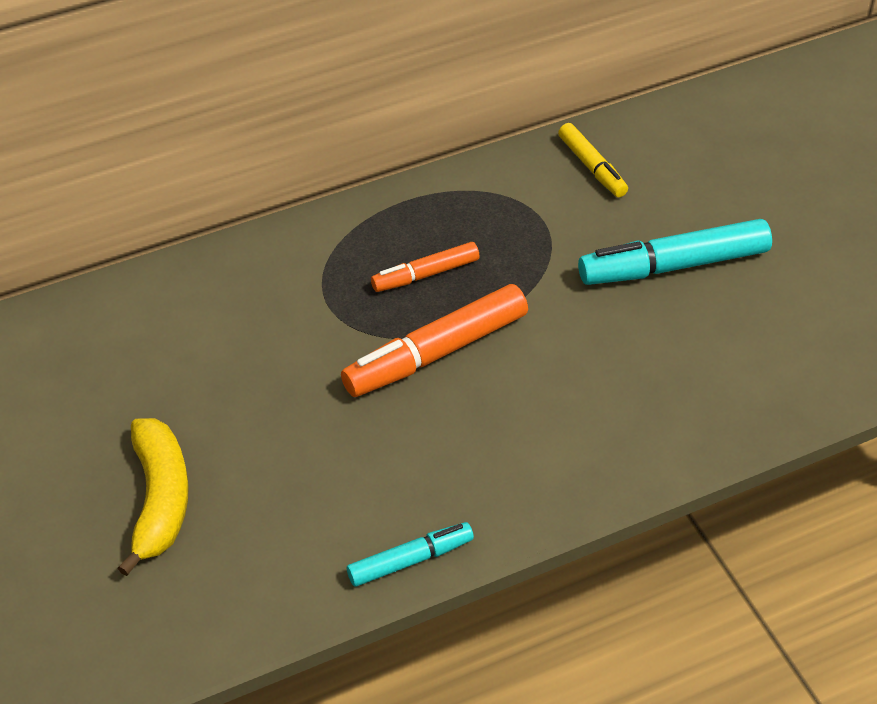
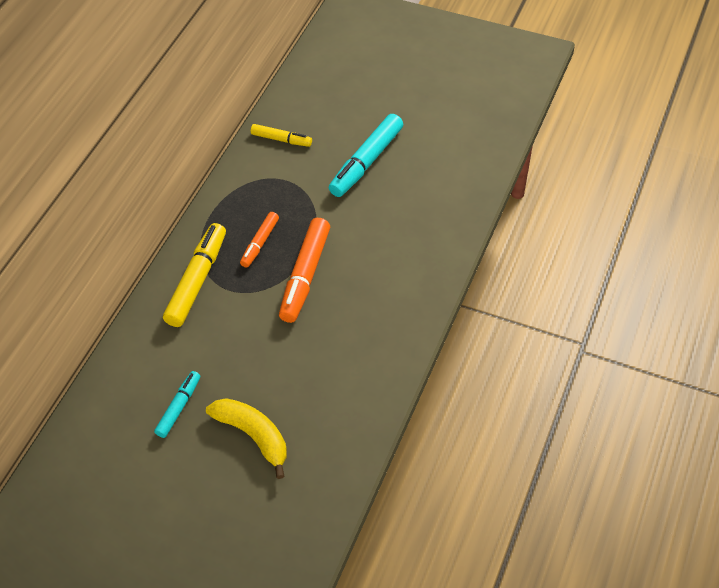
camera: 40 degrees left, 5 degrees up
(304, 267) = (197, 280): none -> yellow marker
(410, 560) = (394, 373): turquoise marker -> turquoise marker (179, 407)

